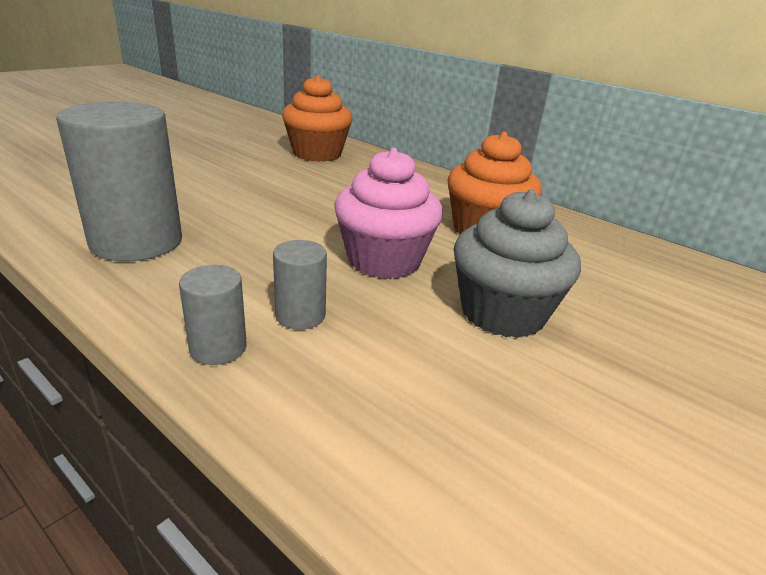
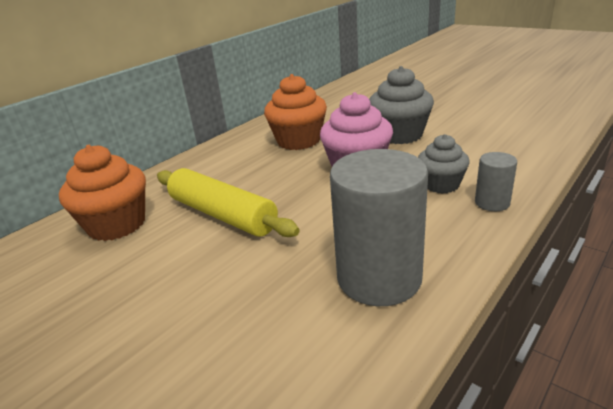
camera: 85 degrees left, 0 degrees up
(300, 315) = (441, 184): grey cylinder -> grey cupcake
(308, 187) = (222, 214): none -> yellow rolling pin

